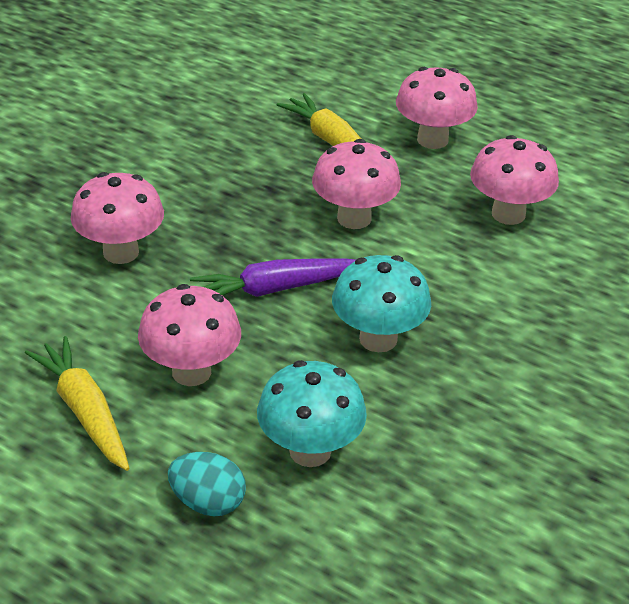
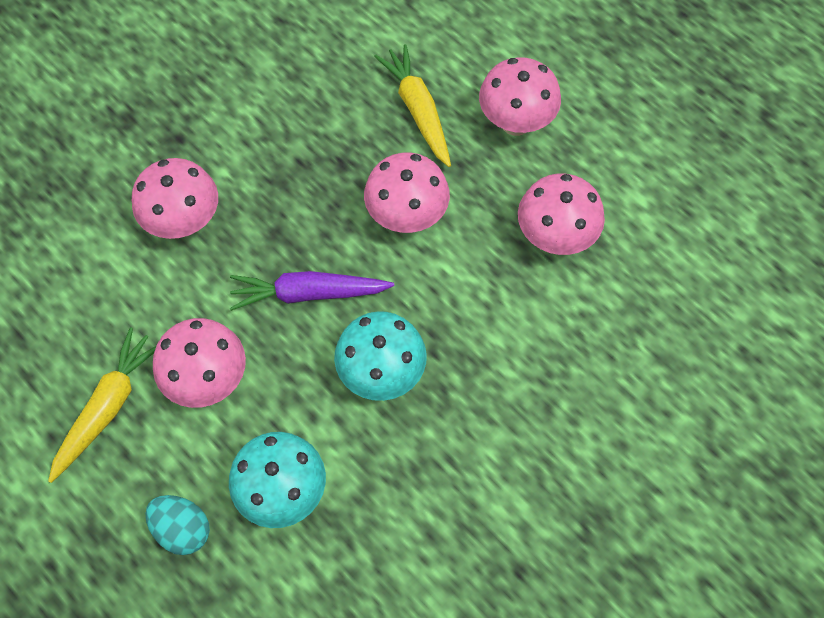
camera: 15 degrees right, 25 degrees up
(84, 412) = (108, 407): yellow carrot -> yellow carrot turned 45 degrees clockwise

